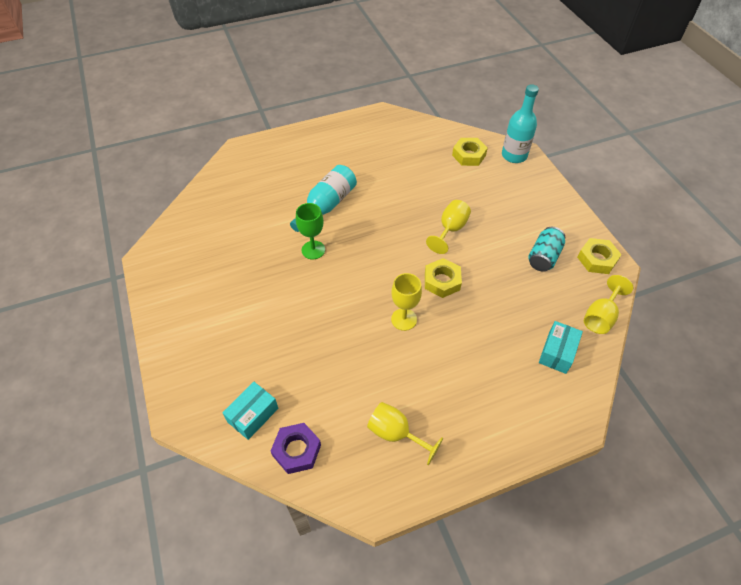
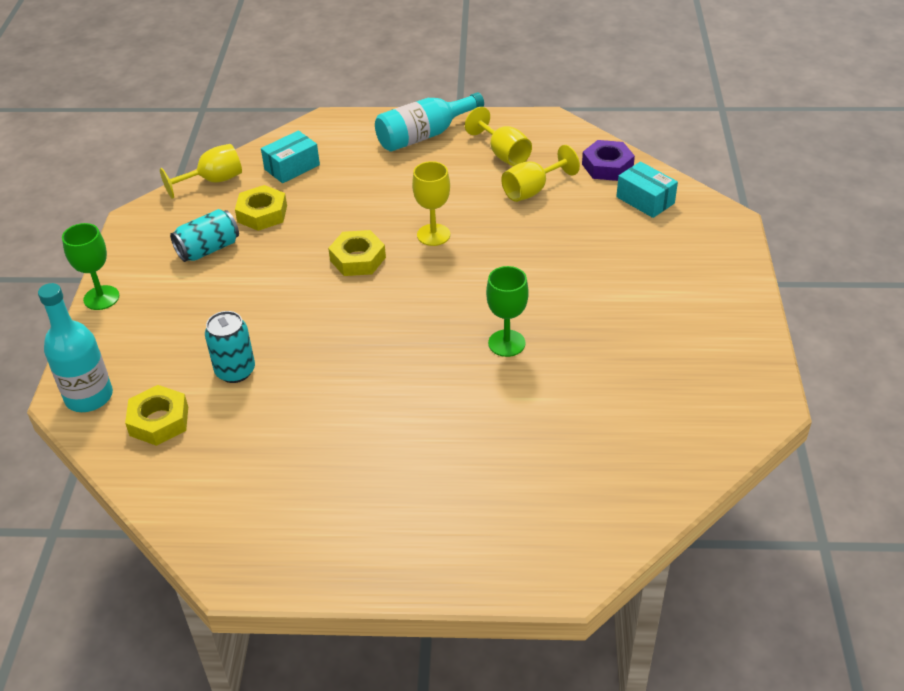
camera: 155 degrees left, 10 degrees down
(253, 415) = (645, 200): turquoise box -> turquoise box turned 75 degrees clockwise
(327, 205) = (452, 405): turquoise bottle -> turquoise bottle (424, 135)
(450, 230) = (294, 314): yellow goblet -> yellow goblet (532, 190)
(454, 188) = (235, 371): none -> turquoise can
(569, 205) = (101, 298): none -> green goblet
(597, 259) = (148, 229): yellow nut -> yellow nut (262, 214)

